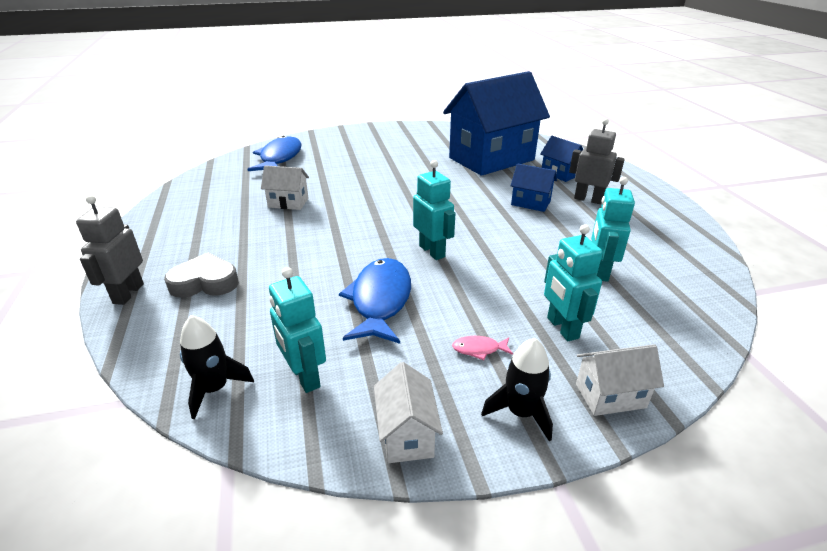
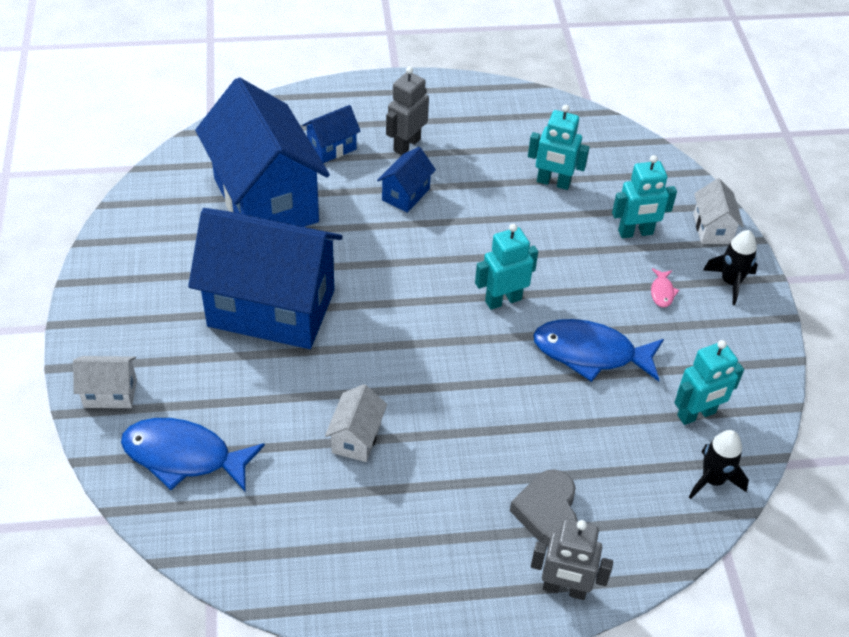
camera: 85 degrees left, 15 degrees up
(396, 169) = (271, 308): none -> blue house
(406, 435) = (754, 351): white house -> white house (110, 393)

